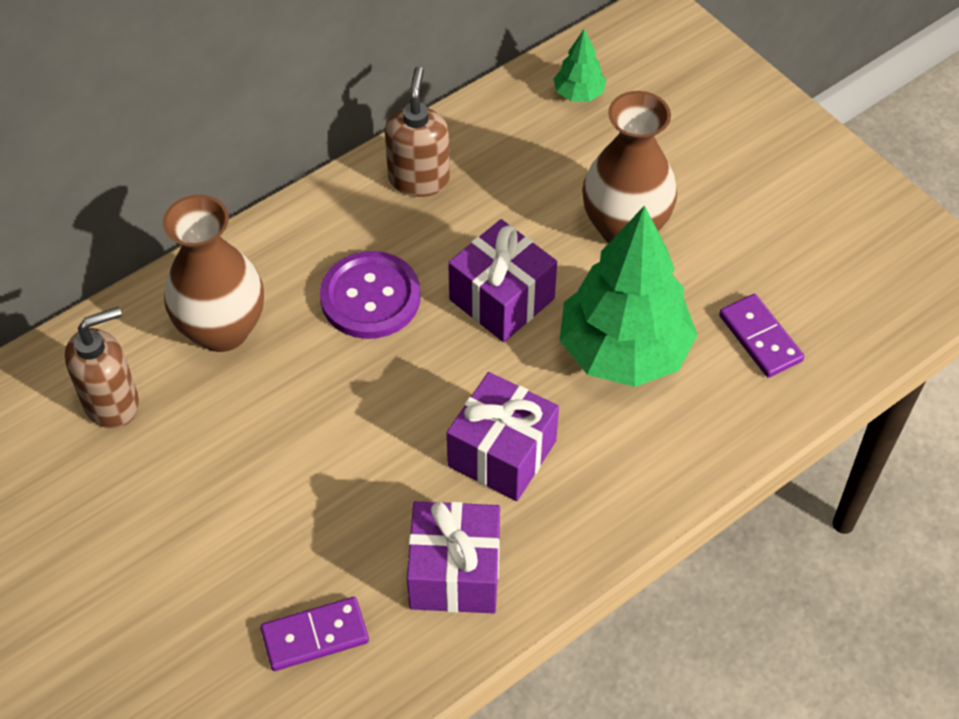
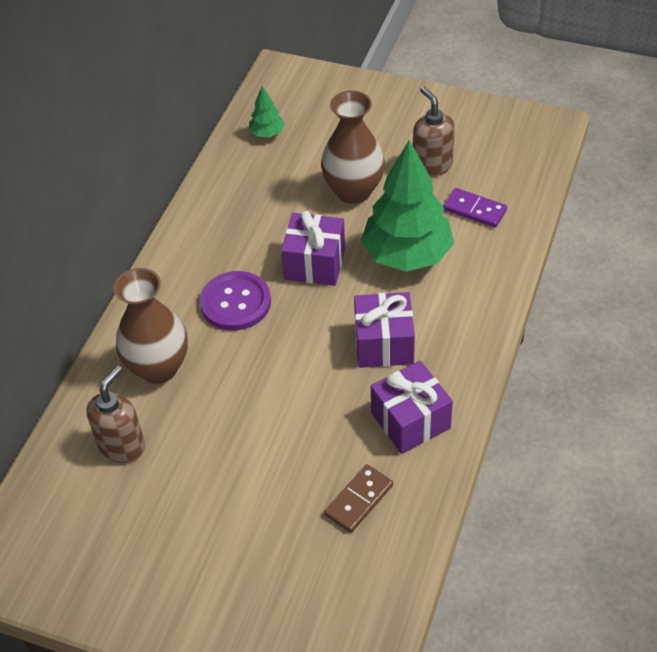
camera: 30 degrees left, 5 degrees down
(315, 636) = (359, 500): purple domino -> brown domino
(419, 179) = (210, 224): brown soap dispenser -> brown soap dispenser (432, 165)

